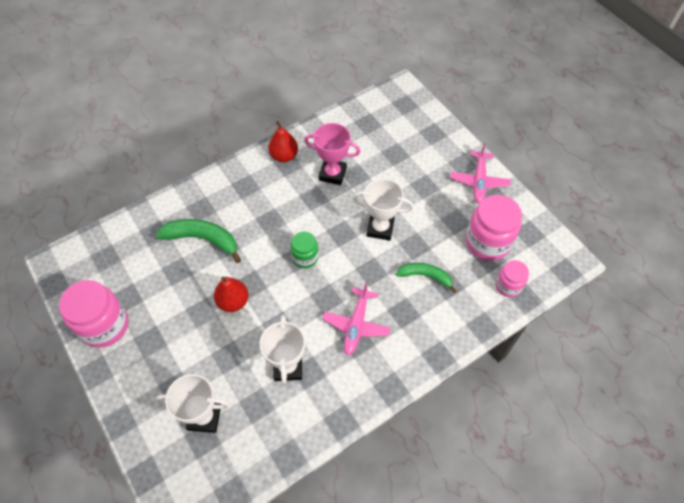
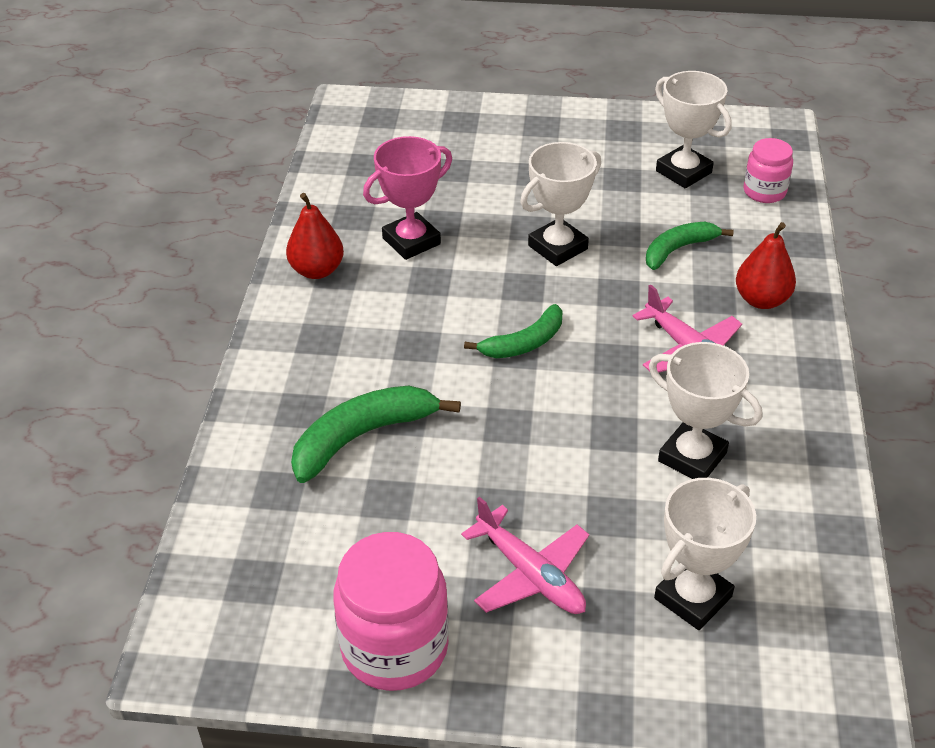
camera: 50 degrees left, 15 degrees down
(233, 301) = (518, 460): red pear -> red pear (761, 300)
(305, 257) = (524, 343): green jar -> green banana
(479, 181) = (584, 128): pink plane -> pink plane (530, 574)
(487, 242) = (683, 172): pink jar -> white trophy

